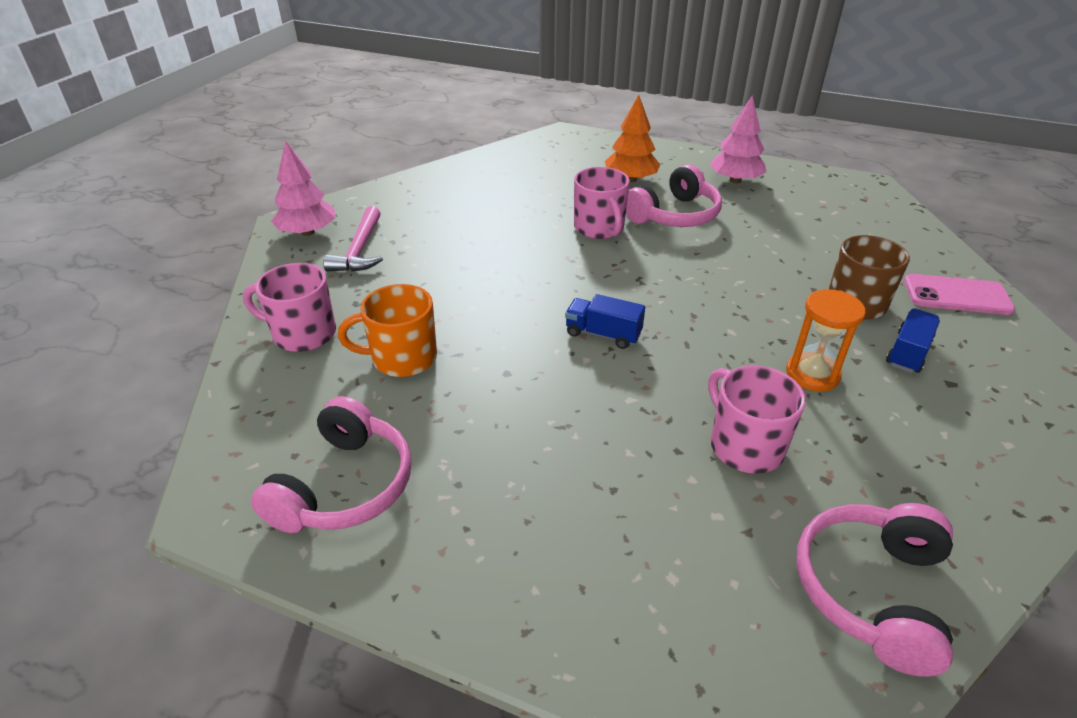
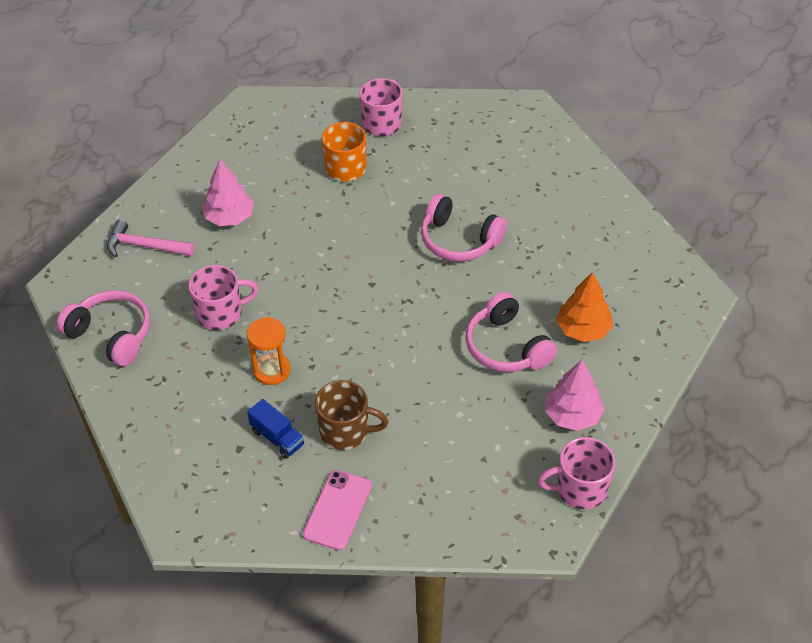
camera: 100 degrees right, 10 degrees up
(308, 232) = (512, 117): pink tree -> pink tree (229, 217)
(344, 486) = (248, 146): pink headphones -> pink headphones (459, 240)
(360, 250) = (480, 145): pink hammer -> pink hammer (145, 246)
(599, 228) = (491, 289): pink mug -> pink mug (580, 489)
(603, 334) = (345, 267): blue truck -> none

